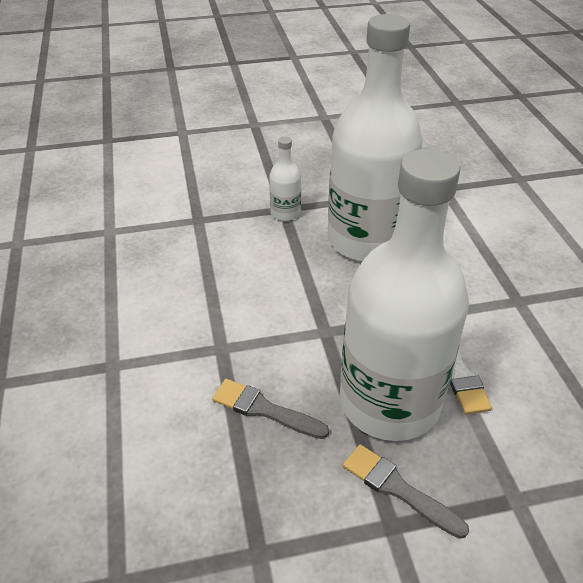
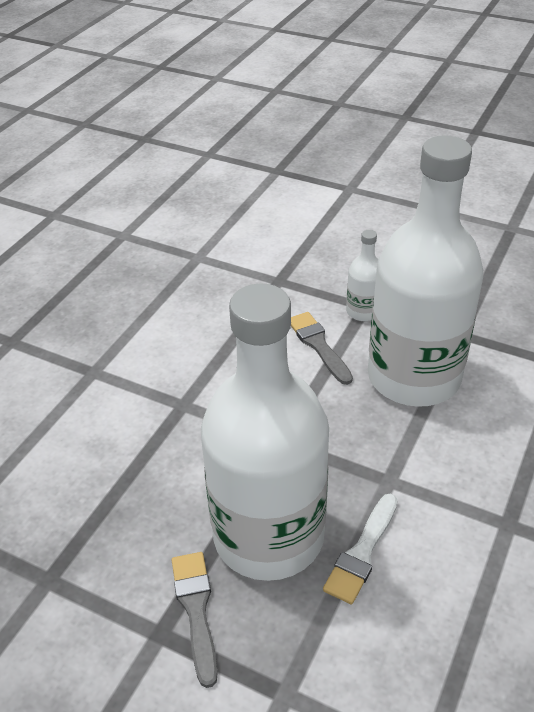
camera: 40 degrees right, 0 degrees up
(264, 409) = (163, 475): grey brush -> grey brush (318, 345)

